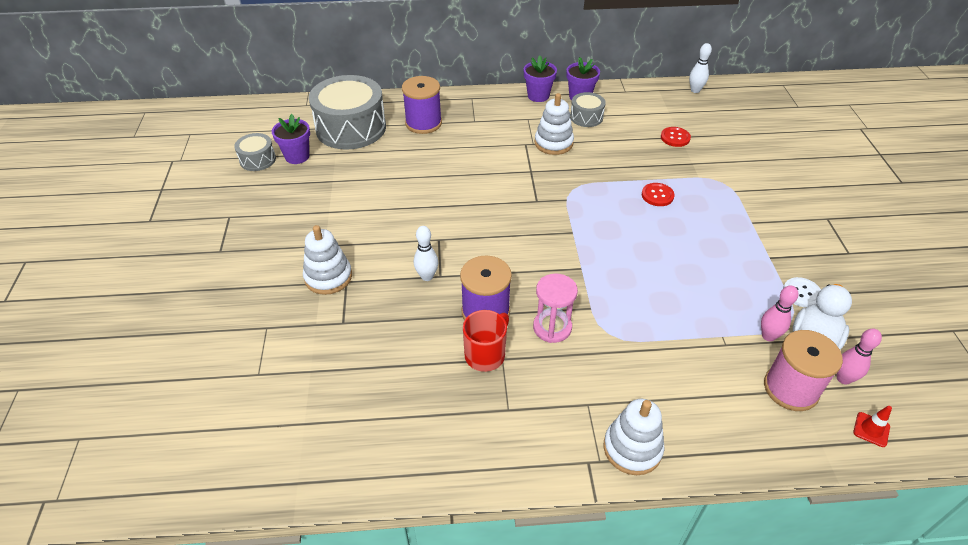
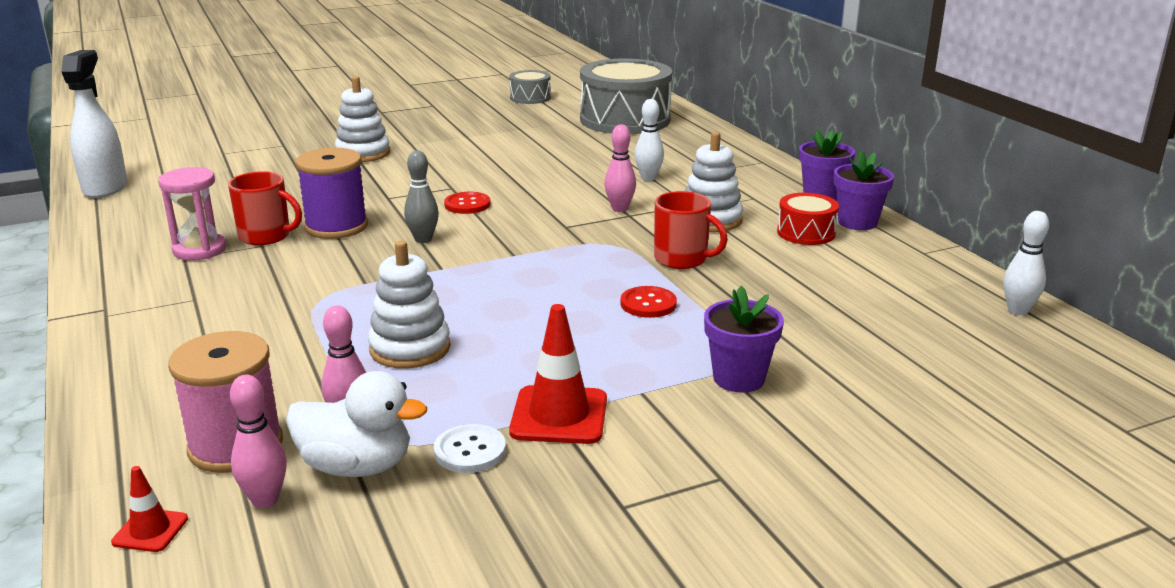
camera: 70 degrees right, 20 degrees down
(297, 156) = (550, 109): purple flower pot -> purple flower pot (739, 378)
(302, 473) = (105, 188): none -> white spray bottle
(423, 123) = (673, 147): purple spool -> none
(427, 276) = (384, 192): white bowling pin -> white bowling pin (648, 178)
(519, 172) = (619, 209): none -> pink bowling pin
(530, 269) = (423, 239): none -> grey bowling pin
(552, 327) = (321, 264): pink hourglass -> pink hourglass (200, 250)
(586, 117) = (806, 233): grey drum -> red drum
(604, 168) = (682, 259): none -> red mug
(632, 448) = (123, 332): white stacking toy -> white stacking toy (410, 348)
(675, 138) = (831, 305): red button -> red button (467, 204)
(771, 255) = (559, 415): none -> red traffic cone

